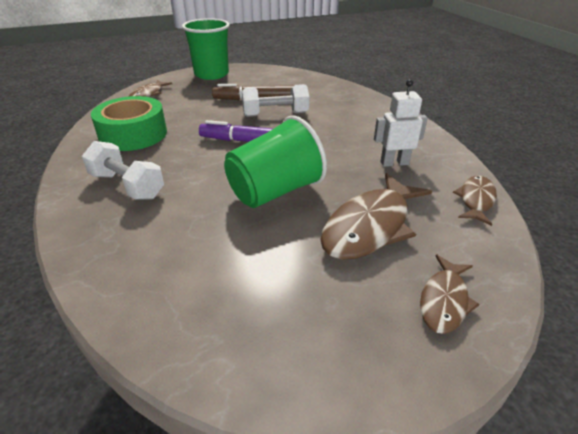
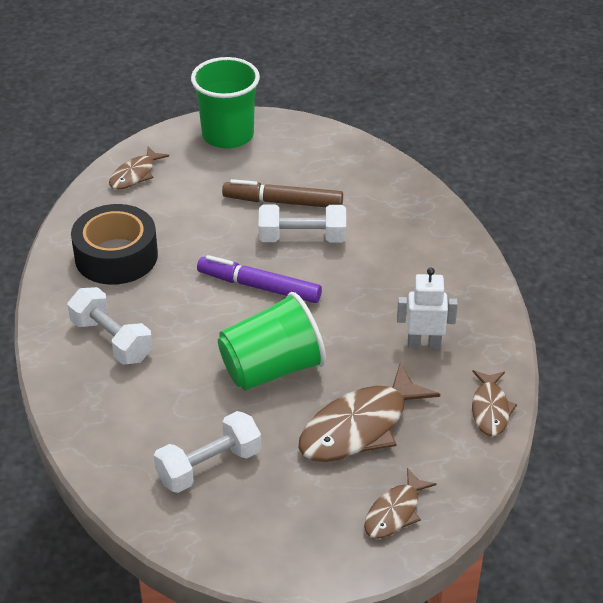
camera: 10 degrees right, 5 degrees up
(133, 134) = (116, 256): green tape -> black tape
(231, 280) = (209, 466): none -> white dumbbell
(476, 200) = (490, 409): brown fish -> brown fish turned 150 degrees clockwise

